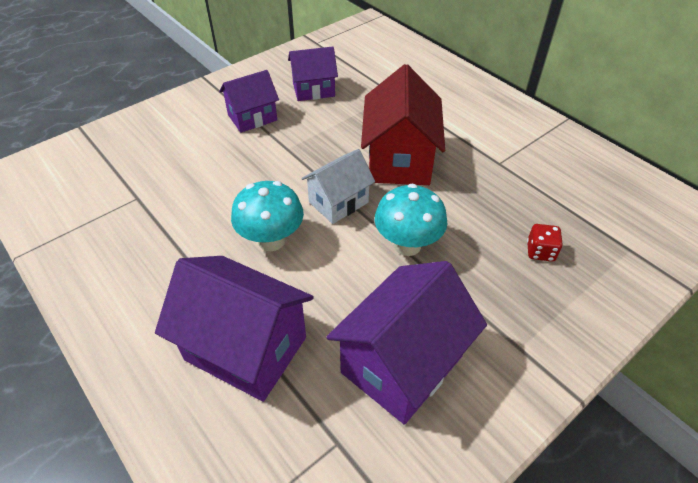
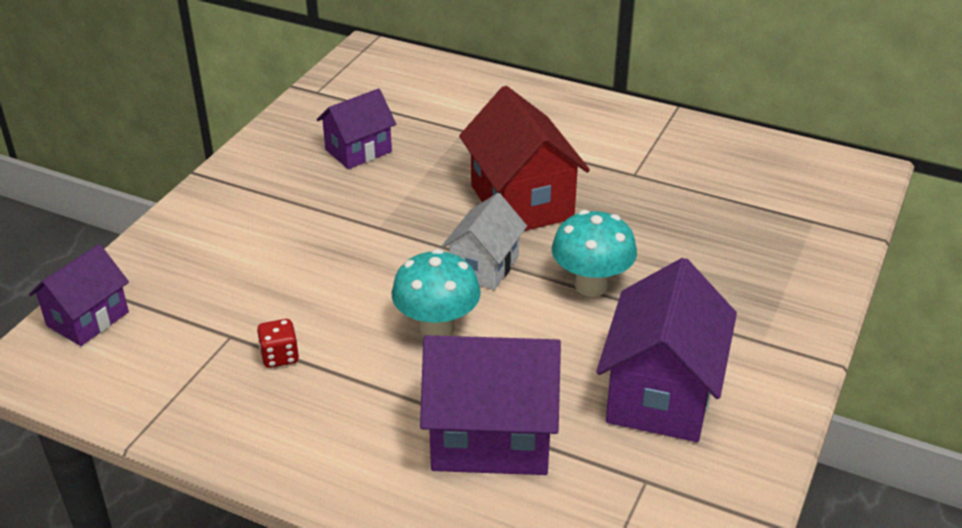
camera: 25 degrees left, 10 degrees down
(252, 117) = (304, 204): purple house -> purple house (87, 319)
(540, 252) = (730, 249): red dice -> red dice (280, 356)

